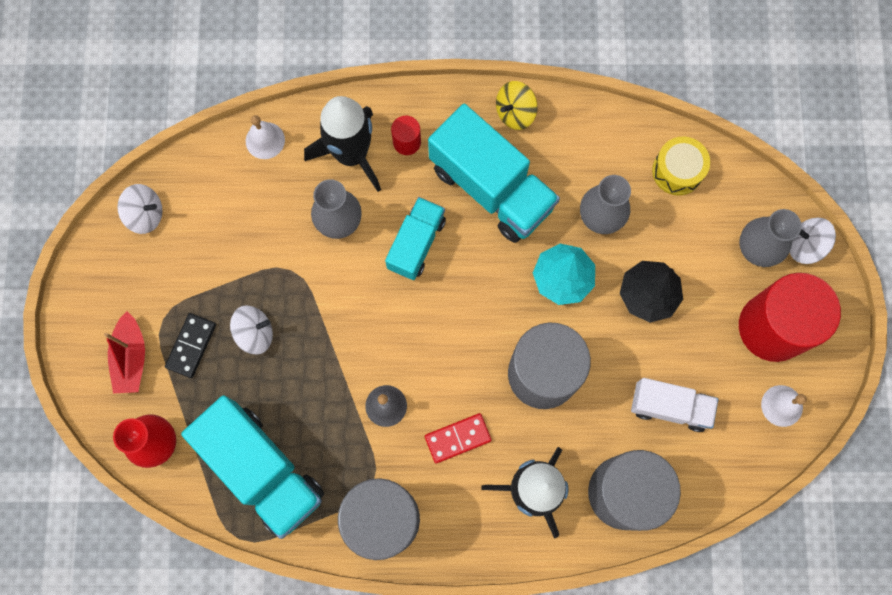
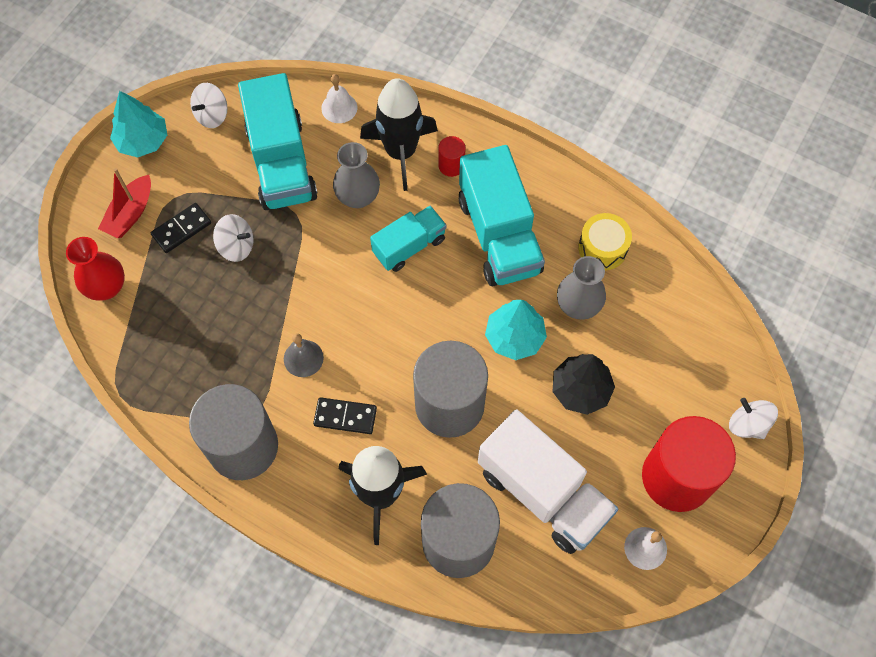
camera: 30 degrees right, 10 degrees down
(94, 278) = (143, 141): none -> turquoise tree
(145, 214) = (212, 115): white spinning top -> white spinning top turned 90 degrees clockwise
(262, 470) = (173, 353): turquoise truck -> turquoise truck (281, 163)
(457, 438) = (345, 416): red domino -> black domino
(515, 112) = (555, 187): yellow spinning top -> none
(669, 407) = (543, 492): white truck -> white truck, size x1.70
(677, 171) = (668, 303): yellow drum -> yellow drum (602, 248)
(757, 249) = (702, 404): grey vase -> none

